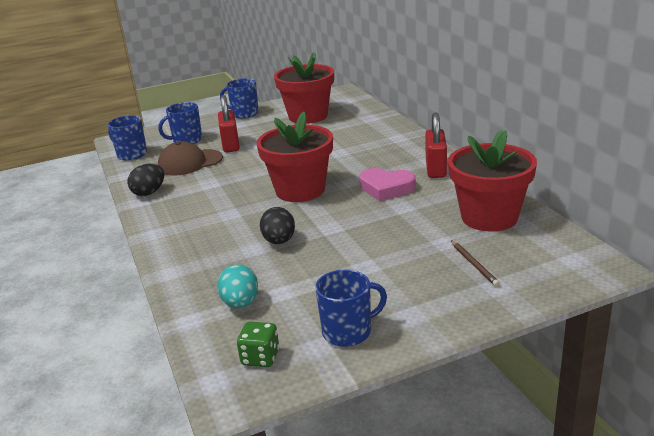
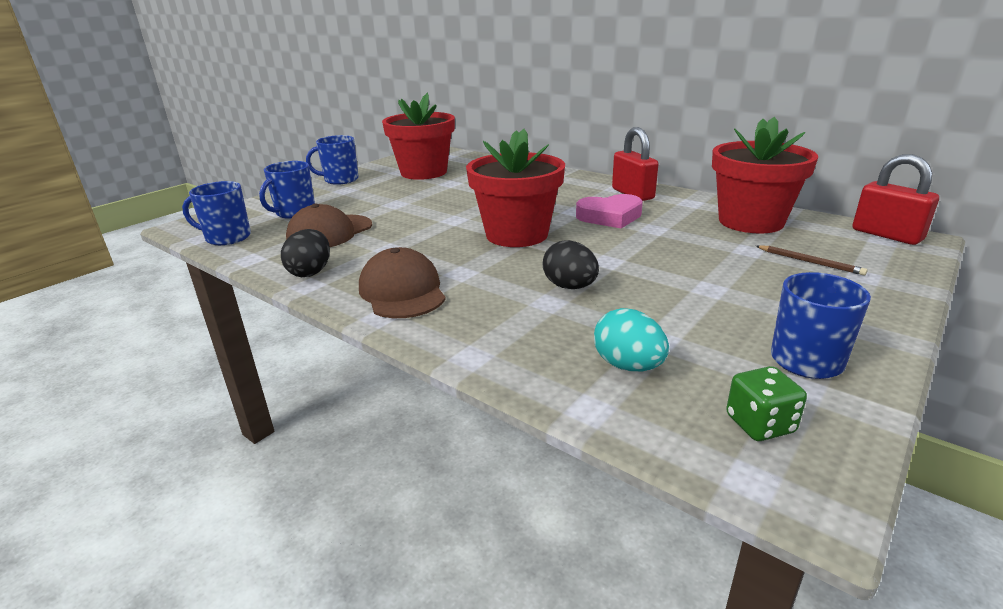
camera: 30 degrees left, 0 degrees up
(182, 219) = (402, 291): none -> brown cap
(230, 145) = (363, 208): red padlock -> red padlock (886, 235)

